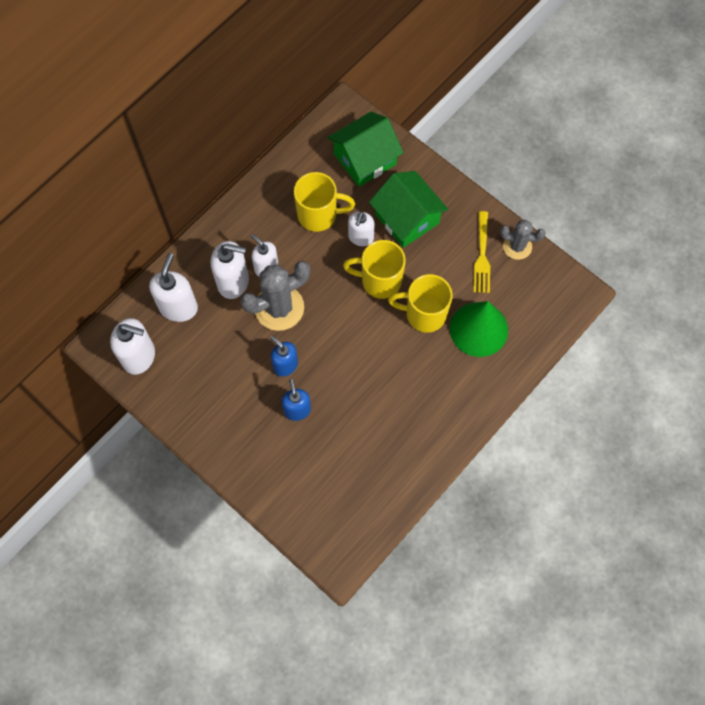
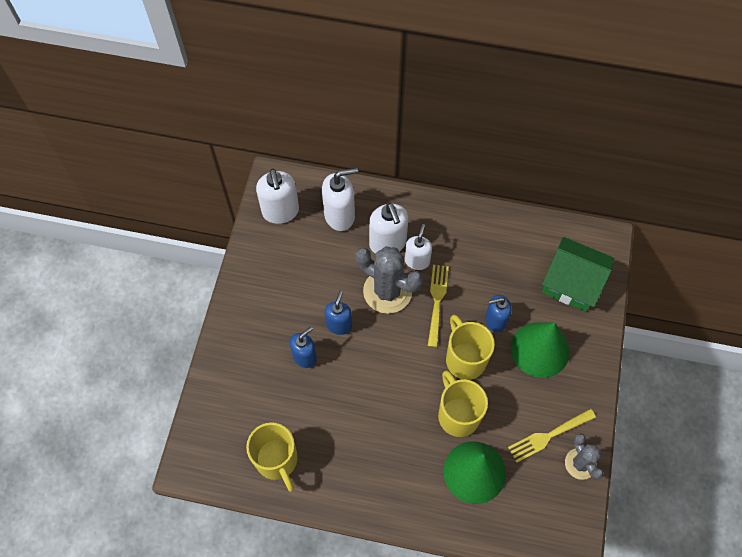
camera: 60 degrees right, 5 degrees down
(314, 273) = (437, 301): none -> yellow fork
(319, 215) = (492, 275): yellow mug -> yellow mug (277, 460)
(361, 237) = (495, 321): white soap dispenser -> blue soap dispenser
(407, 218) = (540, 349): green house -> green cone

